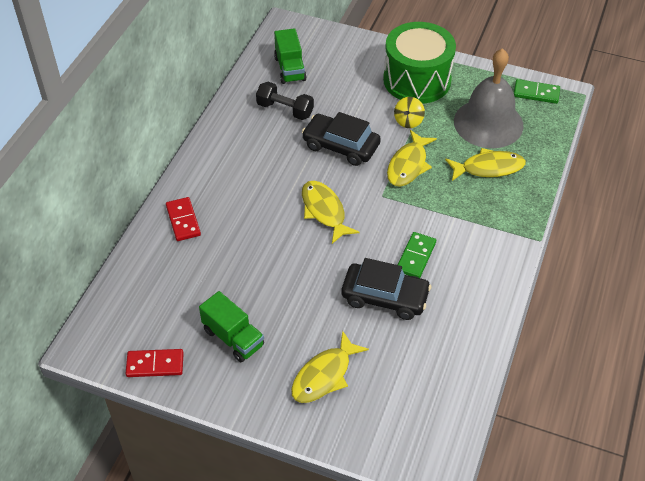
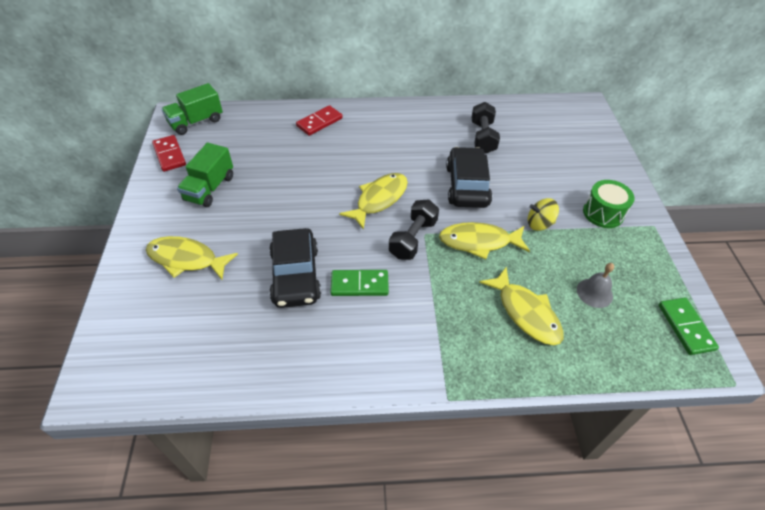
camera: 65 degrees right, 0 degrees up
(290, 69) = (535, 124): green truck -> green truck (196, 122)
(383, 205) = (413, 239): none -> black dumbbell
(417, 80) = (603, 213): green drum -> green drum, size x0.51
(488, 123) = (594, 293): grey bell -> grey bell, size x0.41

